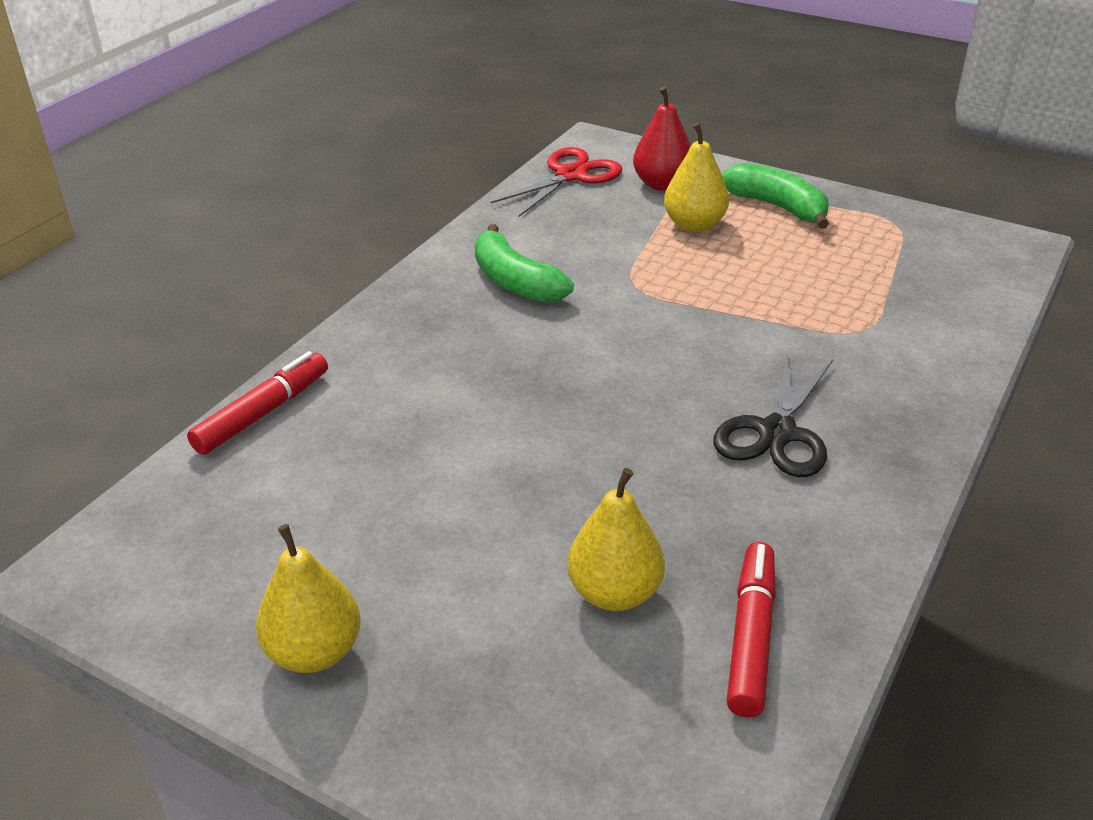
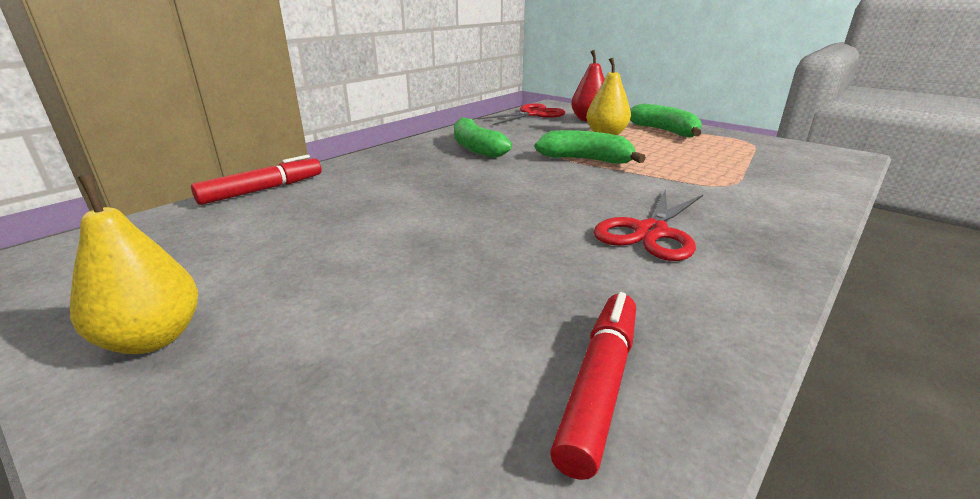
camera: 10 degrees right, 10 degrees down
(614, 593) = (466, 326): yellow pear -> none
(677, 294) = (586, 160): none -> green banana
(776, 432) = (650, 232): black scissors -> red scissors

